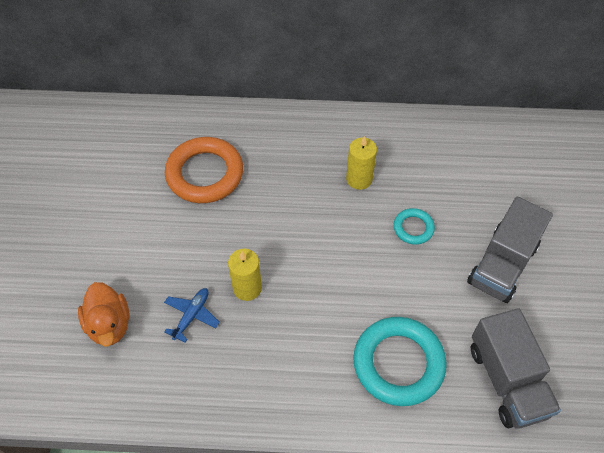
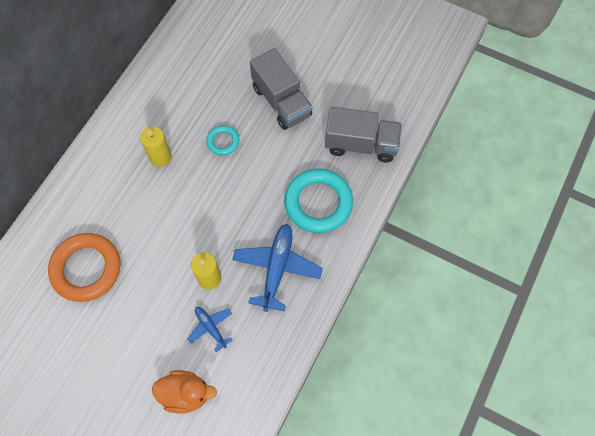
camera: 65 degrees left, 10 degrees up
(292, 353) = (277, 268): none -> blue plane

